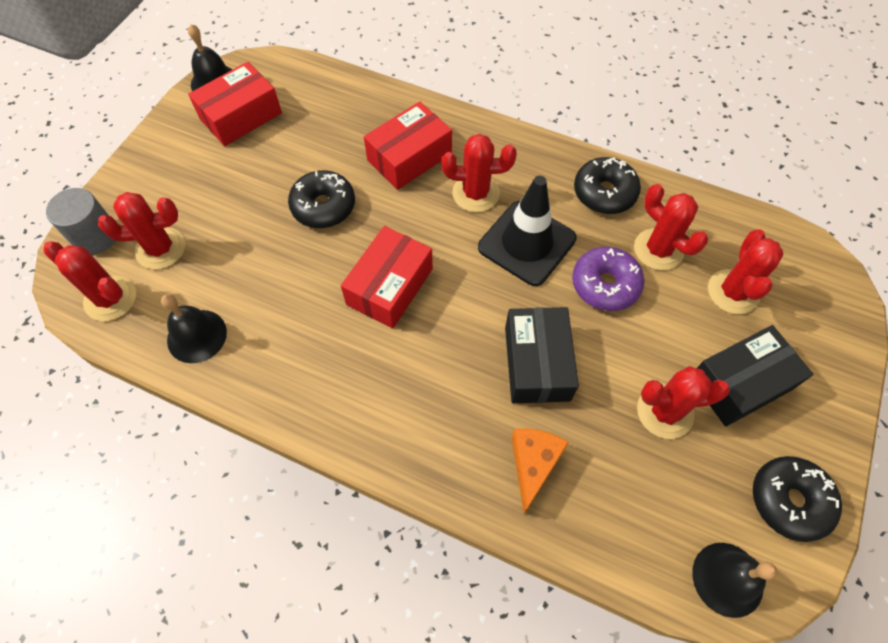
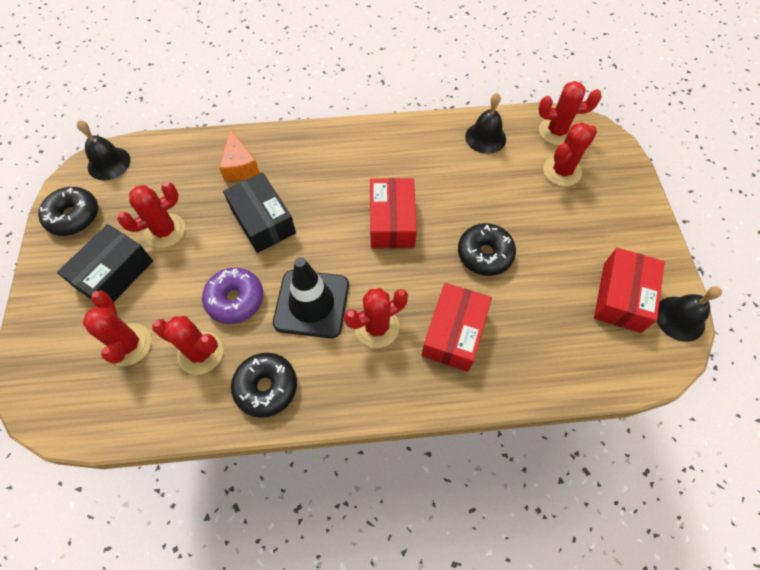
camera: 150 degrees right, 0 degrees up
(96, 236) = (610, 158): grey cylinder -> none

